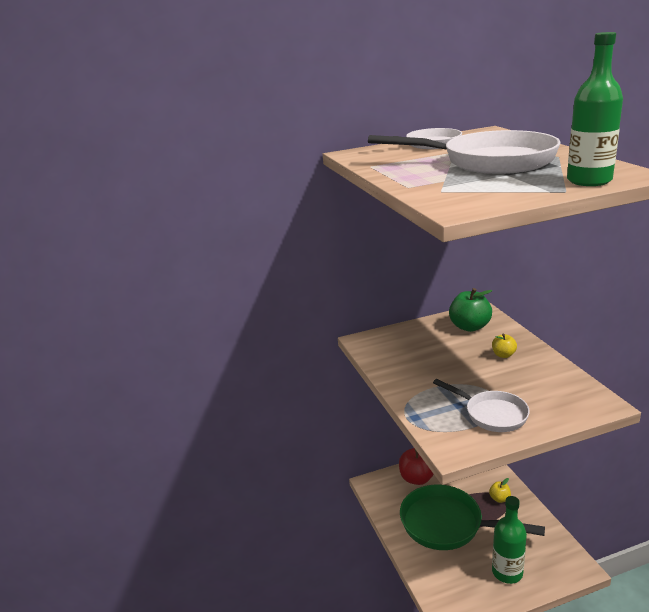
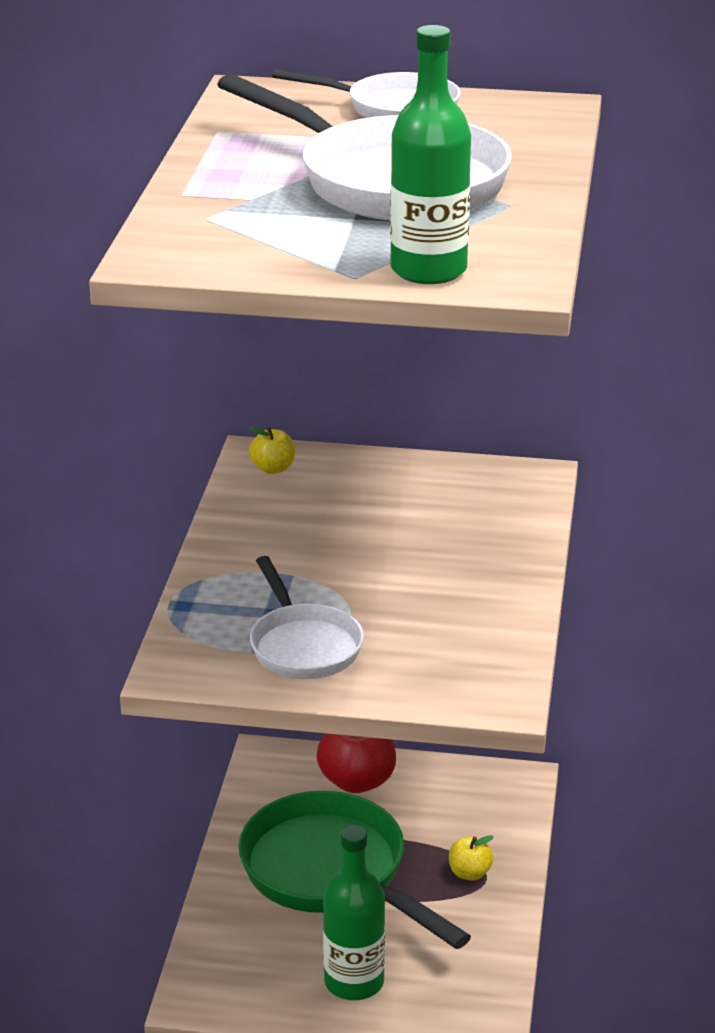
camera: 25 degrees right, 5 degrees up
(469, 327) = (471, 496): green apple -> none
(503, 355) = (457, 564): yellow apple -> yellow apple (273, 468)

